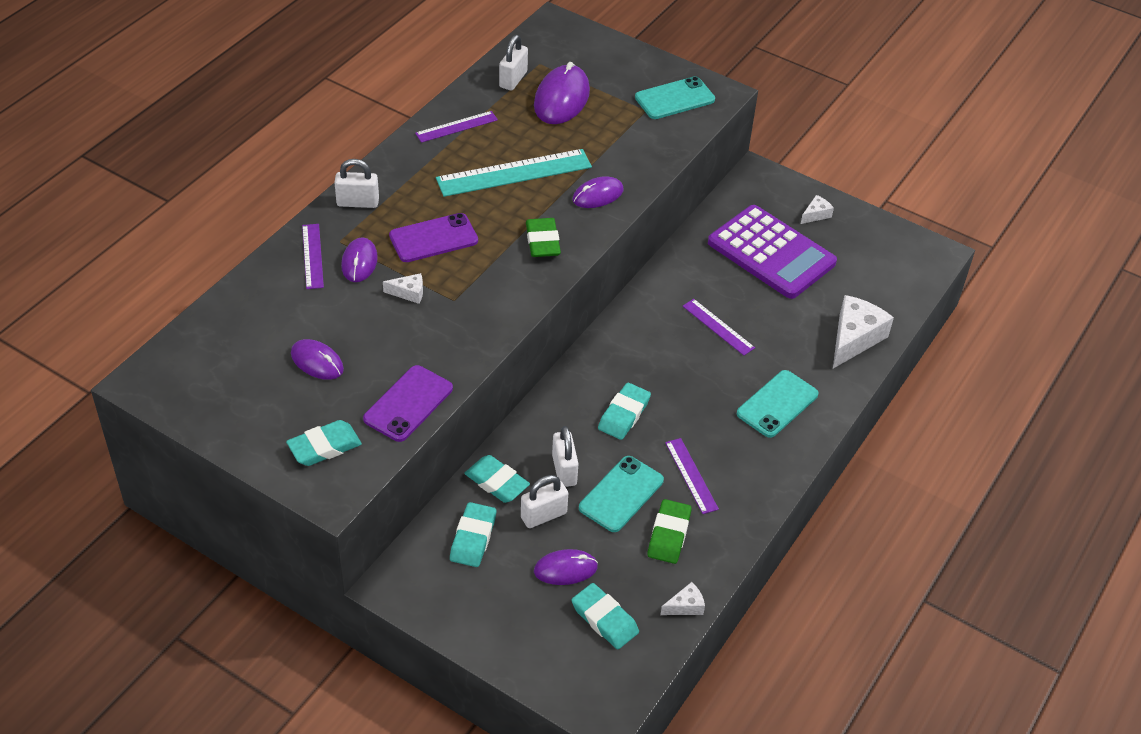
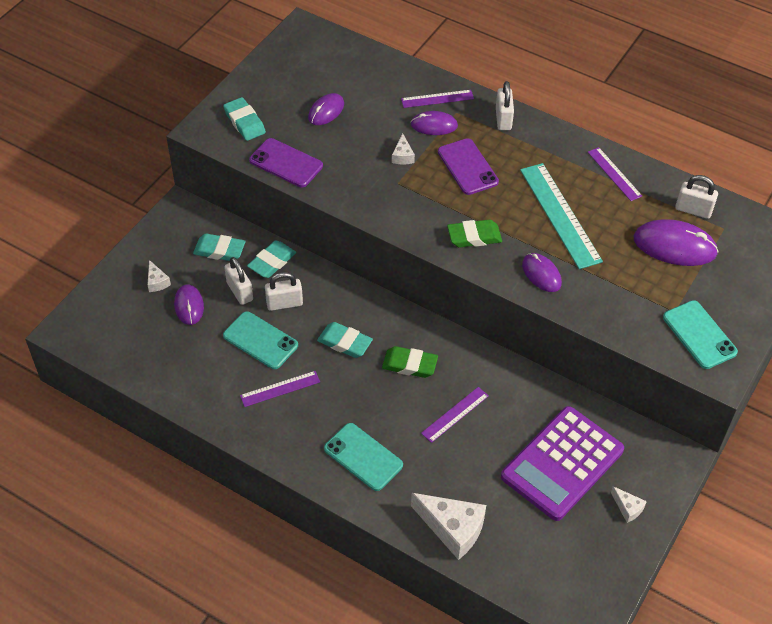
camera: 90 degrees right, 5 degrees up
(604, 619) = (142, 330): turquoise eraser -> none
(669, 535) = (219, 372): green eraser -> green eraser (409, 365)
(685, 606) = (150, 381): white cheese -> white cheese (157, 282)

